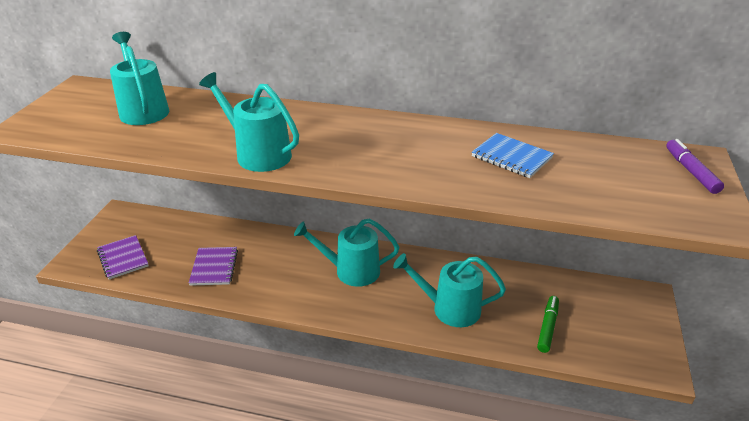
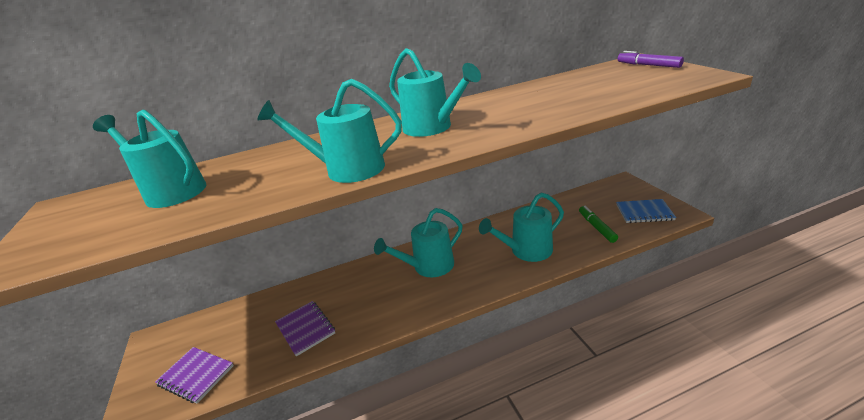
camera: 30 degrees left, 5 degrees down
(370, 143) = (432, 128): none -> turquoise watering can
(511, 157) = (543, 97): blue notebook -> blue notebook (644, 212)

